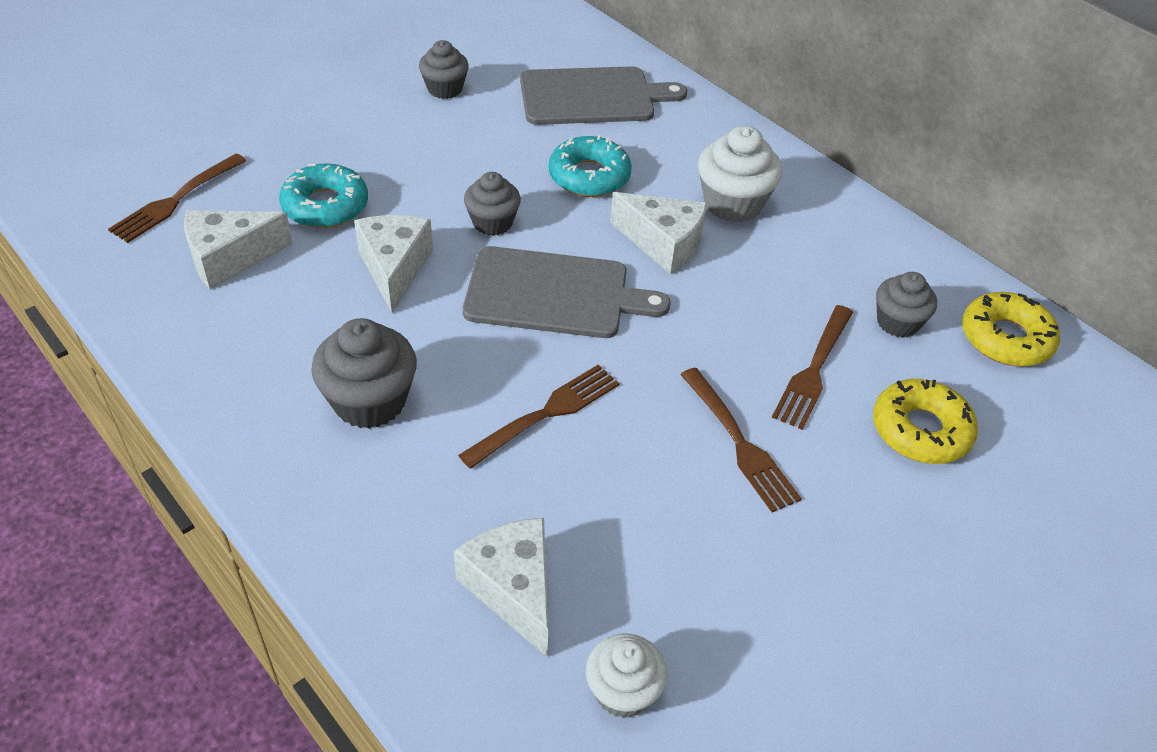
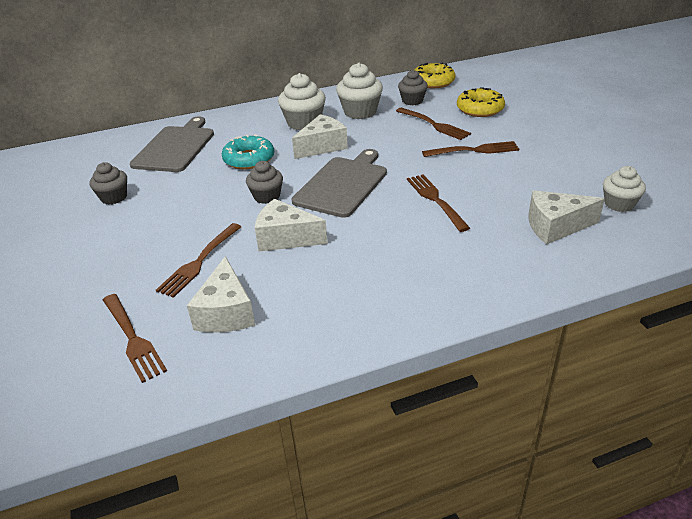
camera: 65 degrees left, 10 degrees down
(325, 206) = (200, 261): turquoise donut -> brown fork
(370, 401) = (402, 260): grey cupcake -> none
(810, 261) = (360, 112): none -> white cupcake

